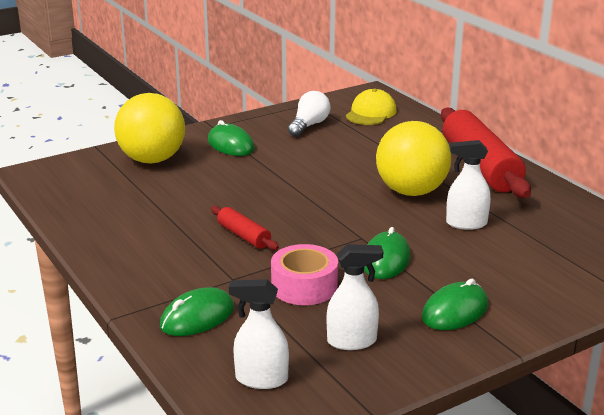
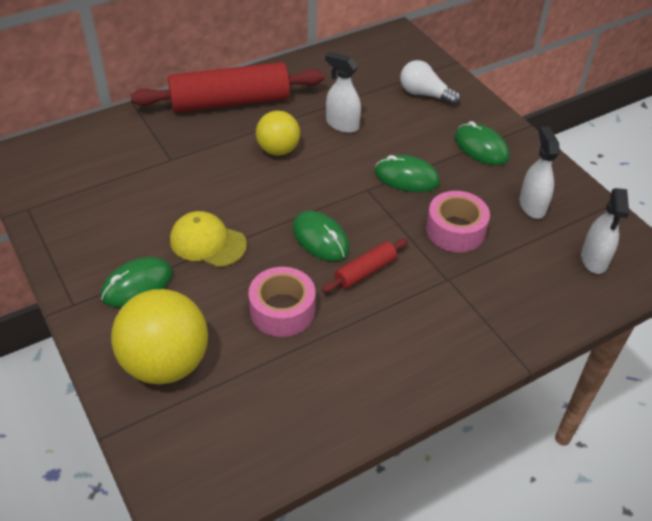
camera: 90 degrees left, 20 degrees up
(197, 317) = (515, 303): green mouse -> green mouse (320, 239)
(199, 199) = (282, 310): none -> pink tape
(309, 125) = (98, 213): white light bulb -> white light bulb (424, 94)
(371, 113) = (77, 161): yellow cap -> yellow cap (207, 242)
(411, 191) = (278, 150): yellow ball -> yellow ball, size x0.61
(466, 223) = (342, 124): white spray bottle -> white spray bottle turned 120 degrees clockwise

